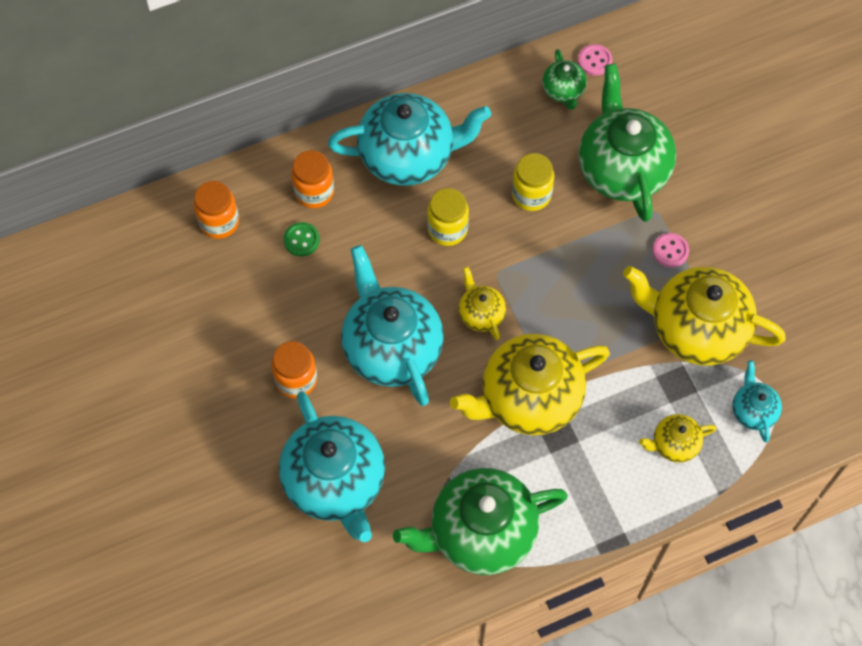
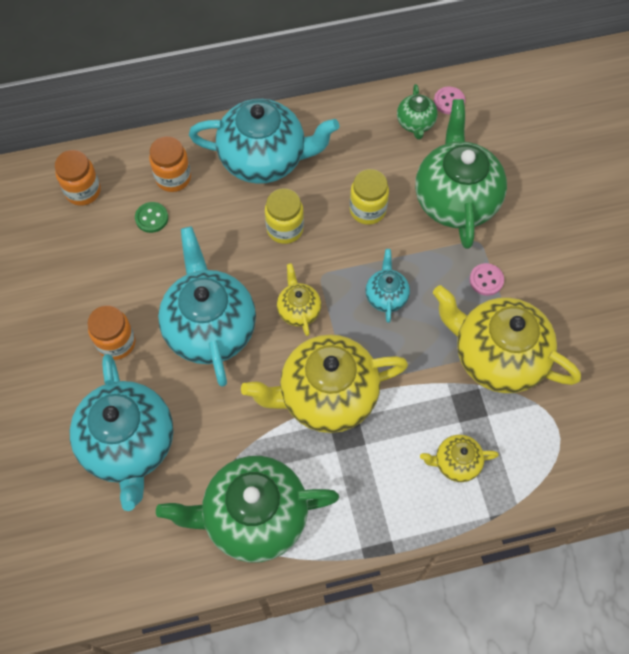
camera: 10 degrees right, 0 degrees up
(753, 410) = (538, 443): turquoise teapot -> turquoise teapot (386, 296)

